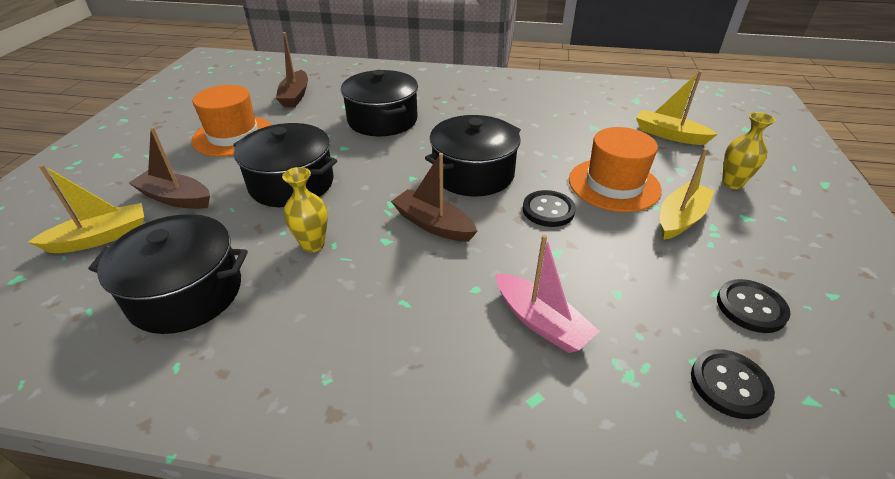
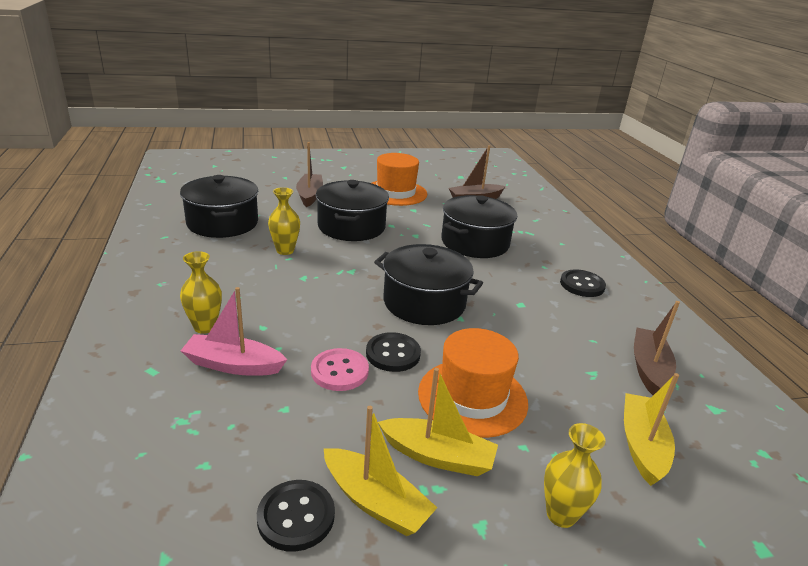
camera: 65 degrees right, 10 degrees down
(101, 237) = (261, 187): yellow boat -> yellow boat (375, 502)
(433, 224) = (334, 294): brown boat -> brown boat (649, 368)
(457, 339) = (205, 327): none -> yellow vase
(541, 322) = (233, 365): pink boat -> pink boat turned 75 degrees clockwise
(567, 247) = (339, 371): none -> pink button
(729, 385) = (178, 490): black button -> black button (582, 285)

